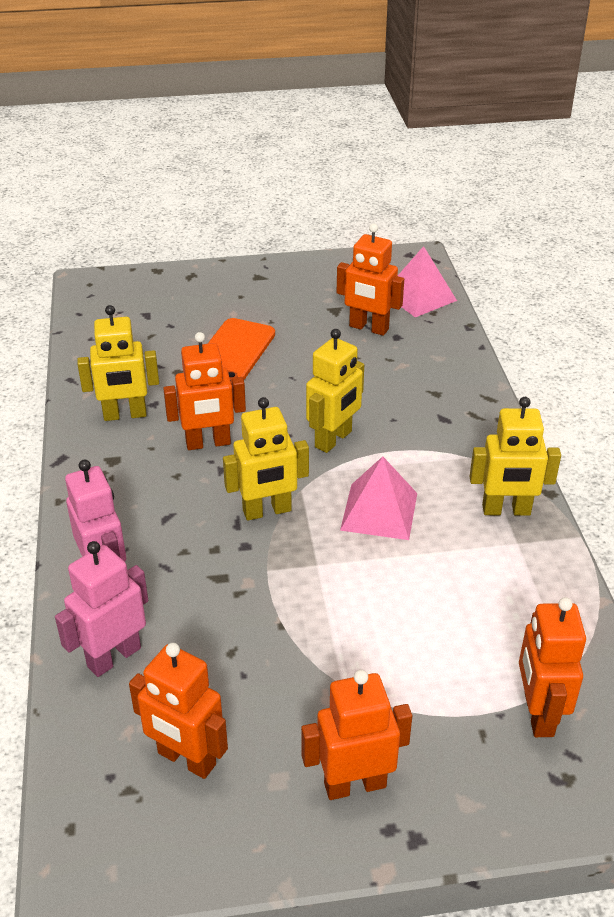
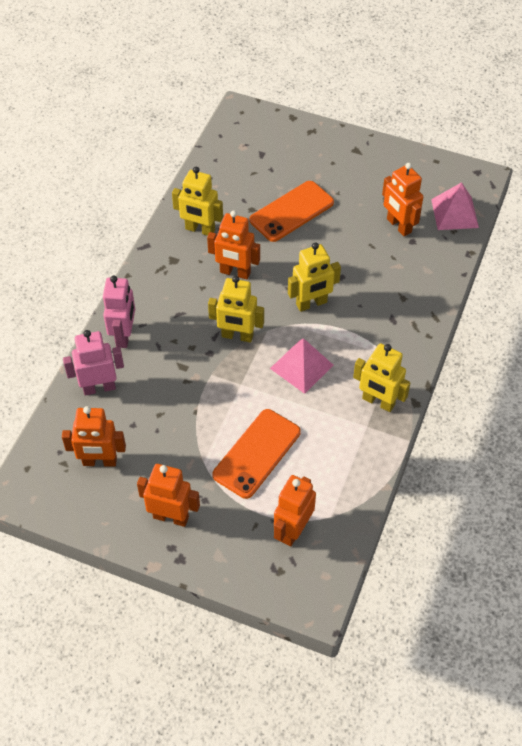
camera: 30 degrees right, 15 degrees up
(186, 759) = (99, 461): orange robot -> orange robot turned 60 degrees counterclockwise
(407, 639) = (256, 453): none -> orange phone

